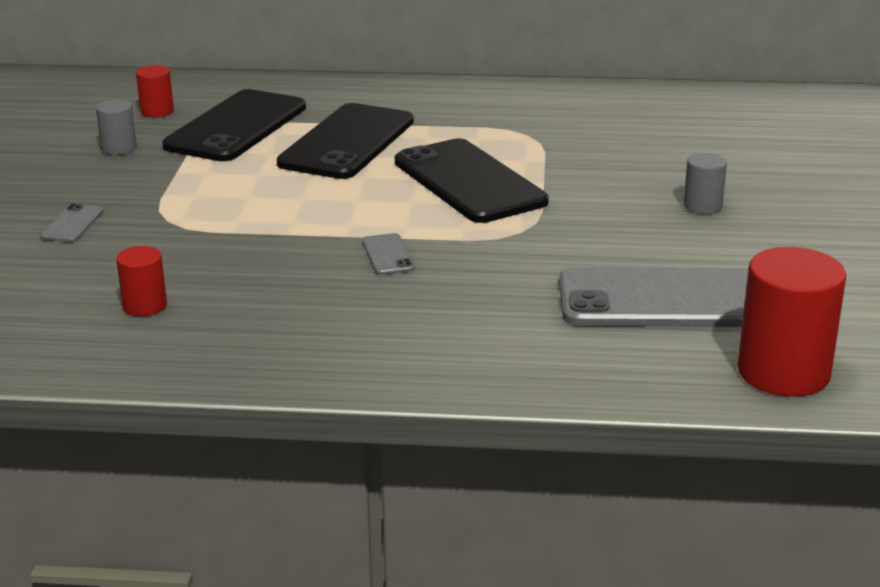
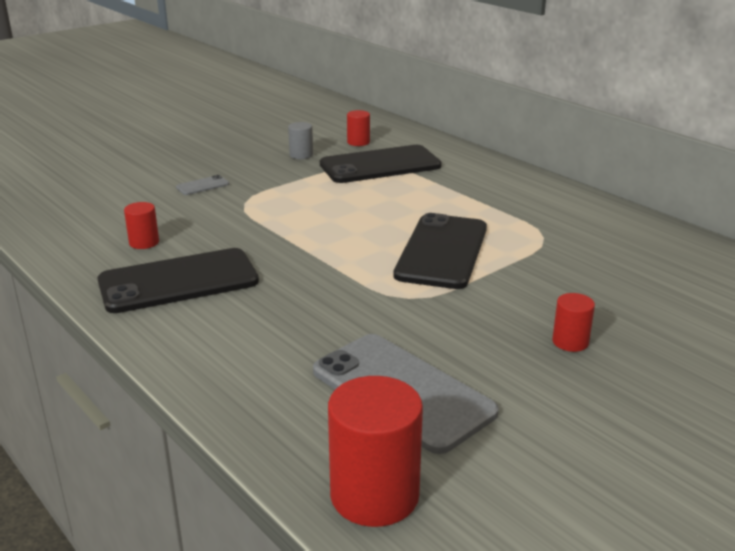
camera: 45 degrees right, 0 degrees up
(347, 142) = (420, 197): black phone -> black phone (178, 281)
(388, 255) = (305, 273): grey phone -> none
(702, 206) = (570, 342): grey cylinder -> red cylinder

